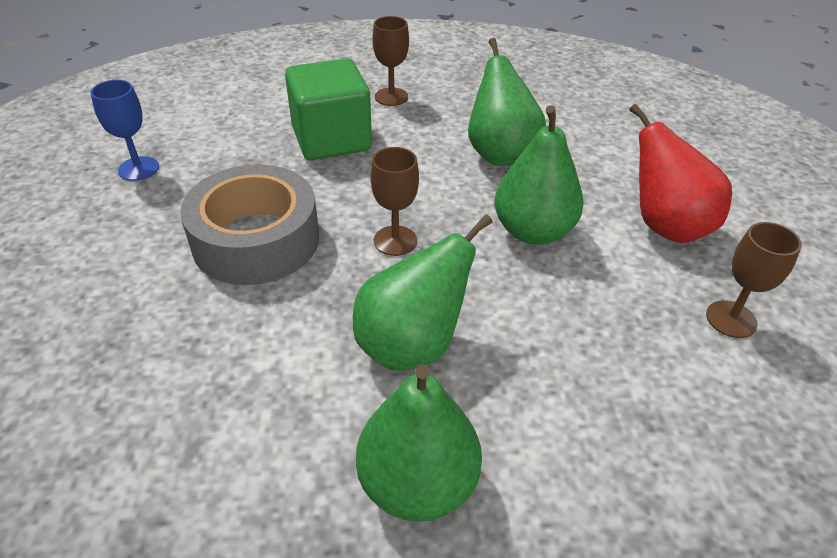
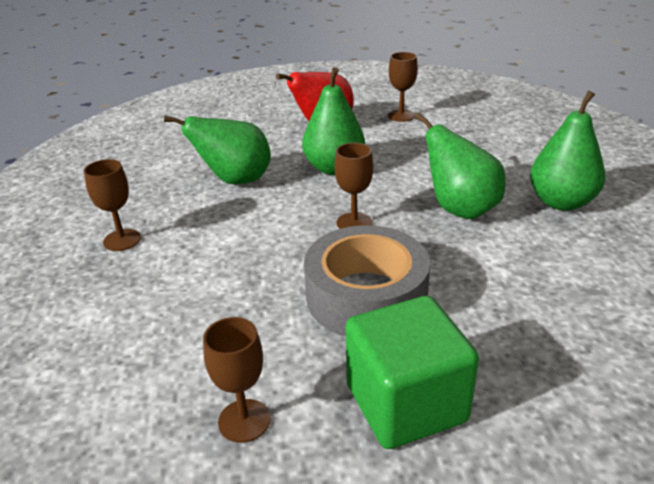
camera: 90 degrees left, 10 degrees down
(138, 169) = (244, 420): blue goblet -> brown goblet
(331, 139) = (198, 271): green cube -> green cube (406, 403)

